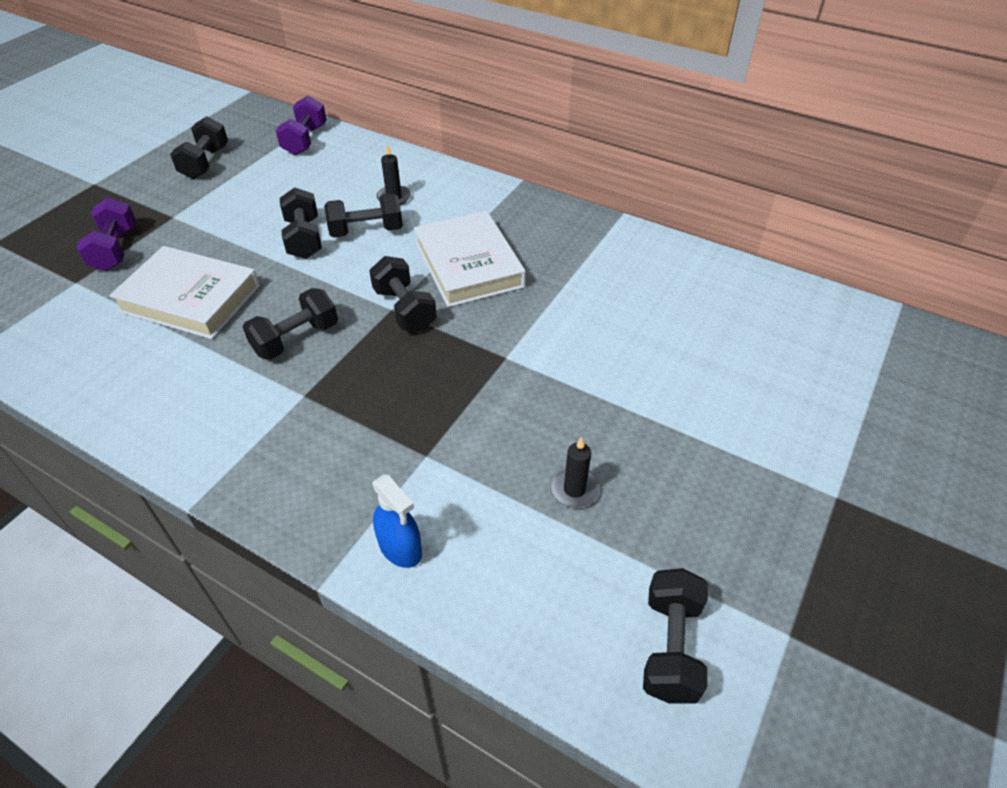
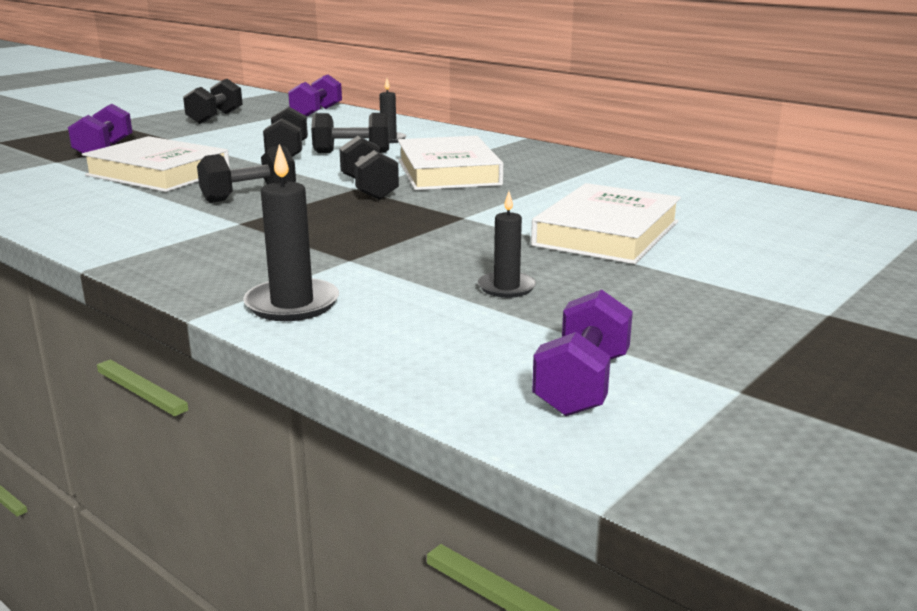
camera: 10 degrees right, 25 degrees down
(400, 547) = (292, 304): blue spray bottle -> black candle
(636, 374) = (606, 233): none -> white book
(670, 646) = (582, 384): black dumbbell -> purple dumbbell

